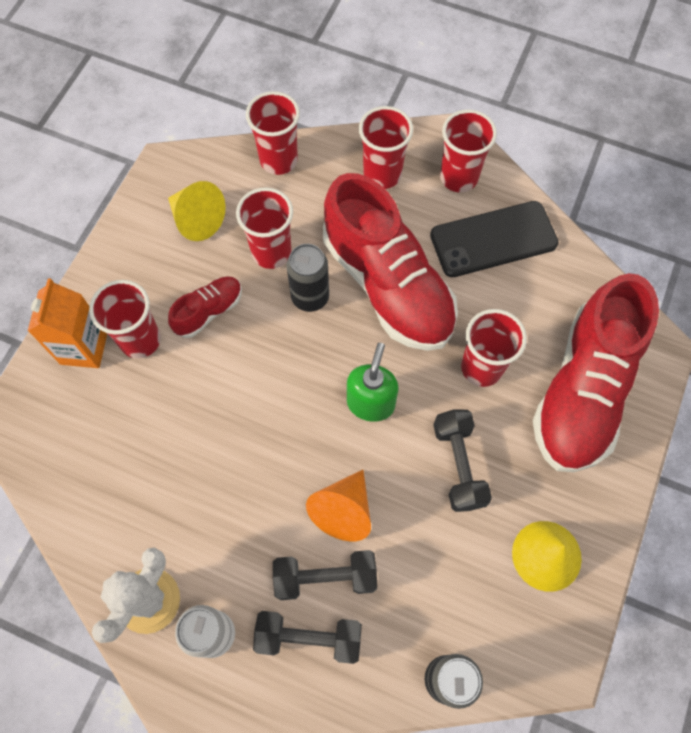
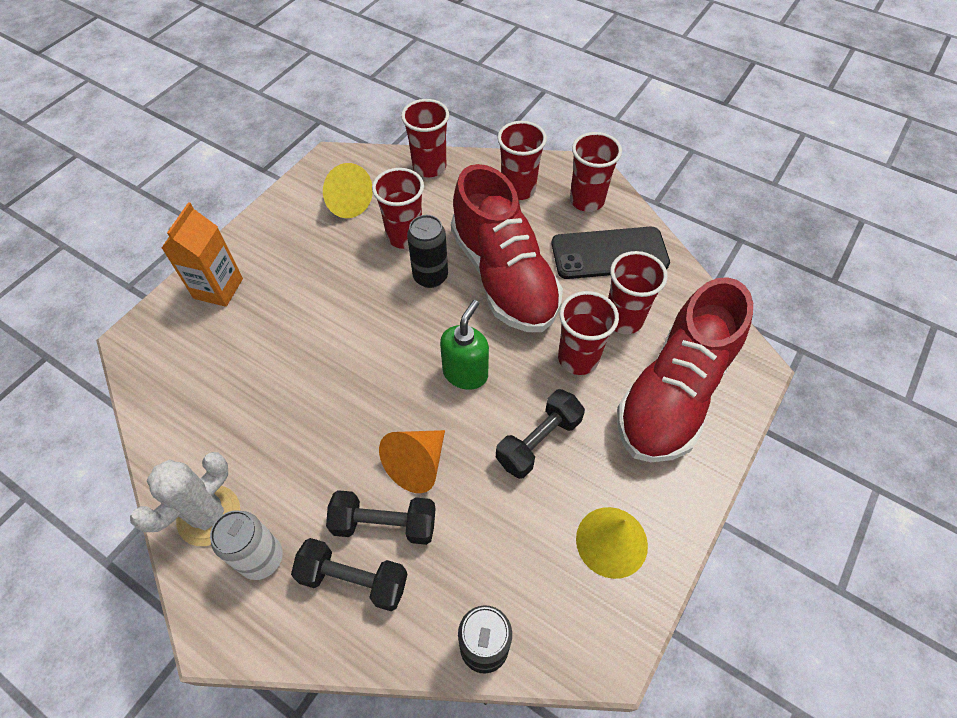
camera: 10 degrees right, 10 degrees down
(140, 340) = (269, 289): red cup -> red cup (623, 319)
(209, 311) = (336, 275): red shoe -> none
(458, 465) = (538, 441): black dumbbell -> black dumbbell turned 45 degrees clockwise

